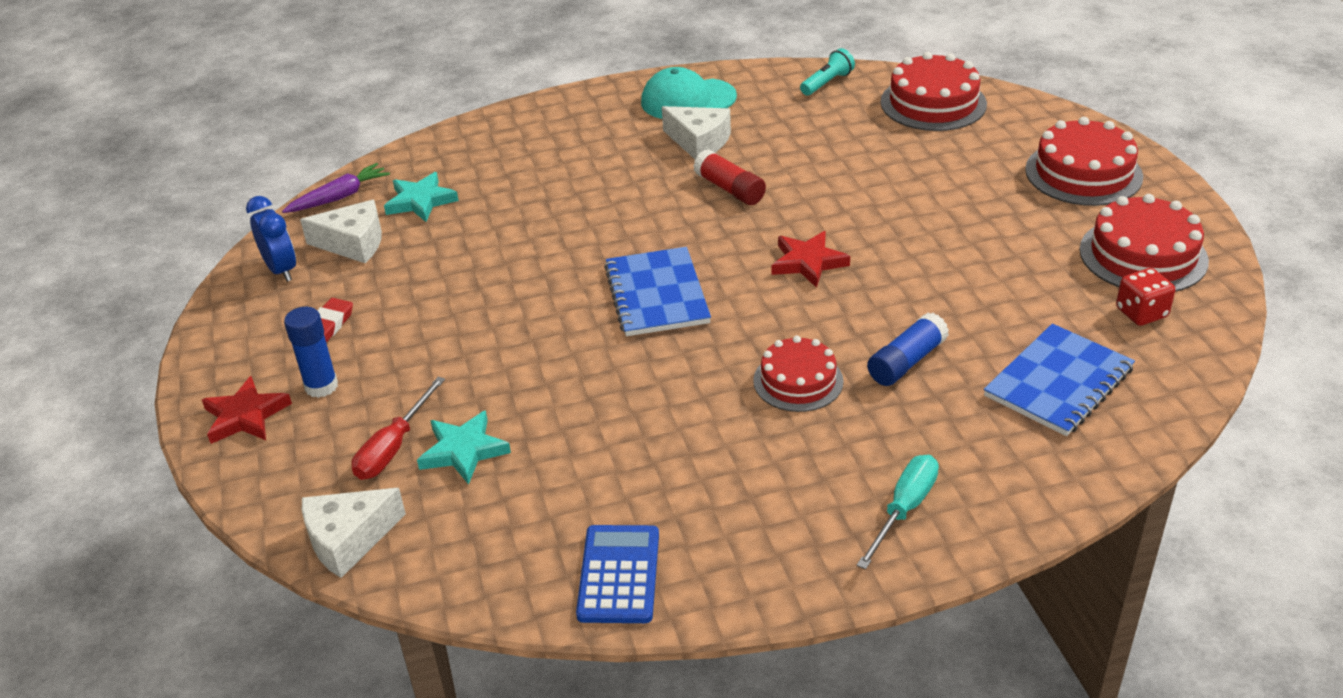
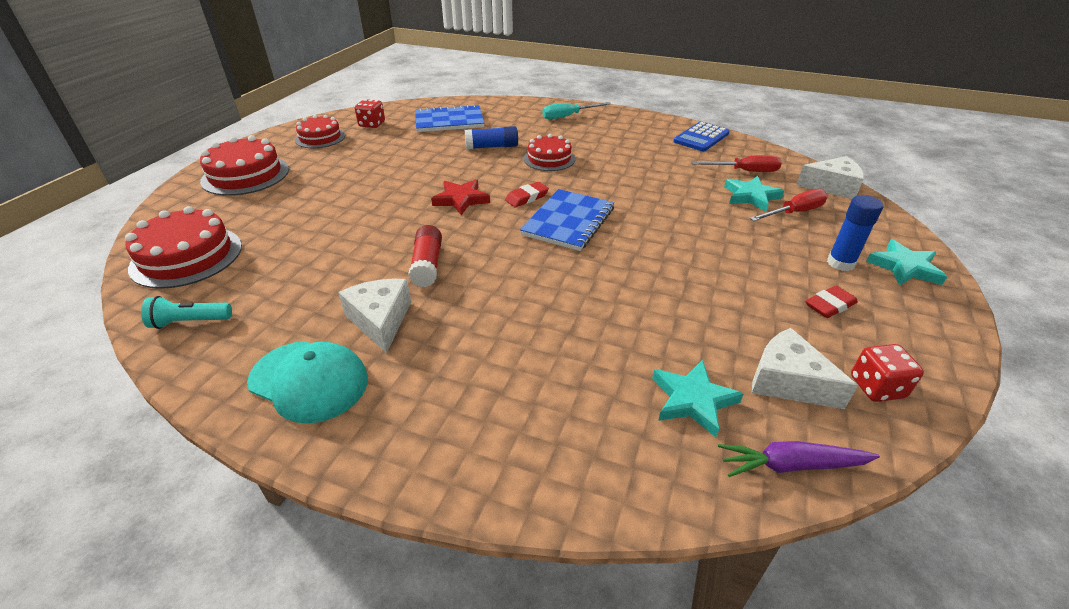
camera: 145 degrees left, 0 degrees up
(245, 416) = (904, 267): red star -> turquoise star
(281, 270) = (876, 387): blue clock -> red dice
(496, 508) = (744, 171): none -> red screwdriver
(741, 302) = (527, 197): none -> red eraser
(1143, 255) = (320, 138): red cake -> red cake, size x0.66

